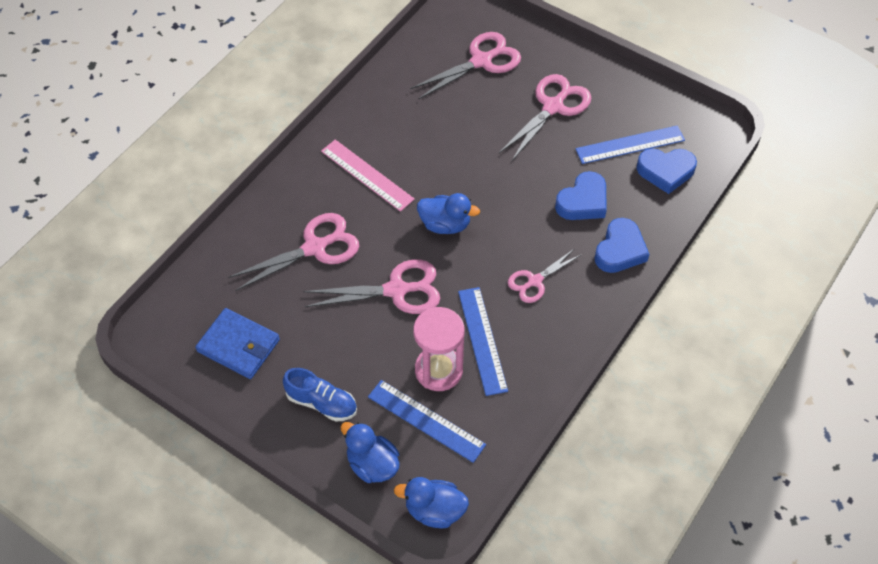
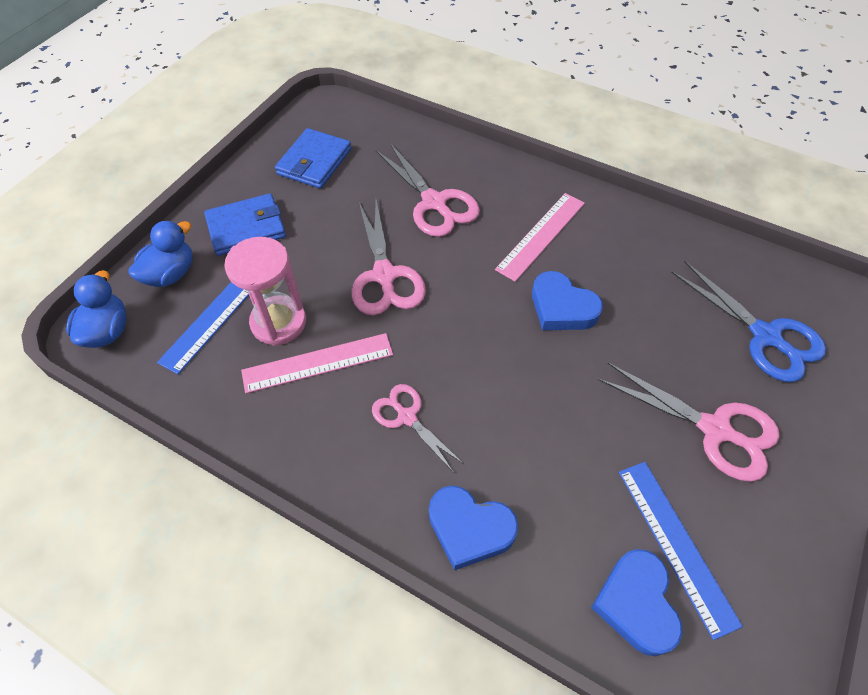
camera: 85 degrees right, 0 degrees up
(322, 403) = (246, 228): blue shoe -> blue wallet
(445, 224) = (482, 314): blue duck -> none
(481, 61) = (765, 336): pink scissors -> blue scissors
(482, 340) = (318, 363): blue ruler -> pink ruler
(583, 201) = (549, 475): blue heart -> blue heart (562, 307)

